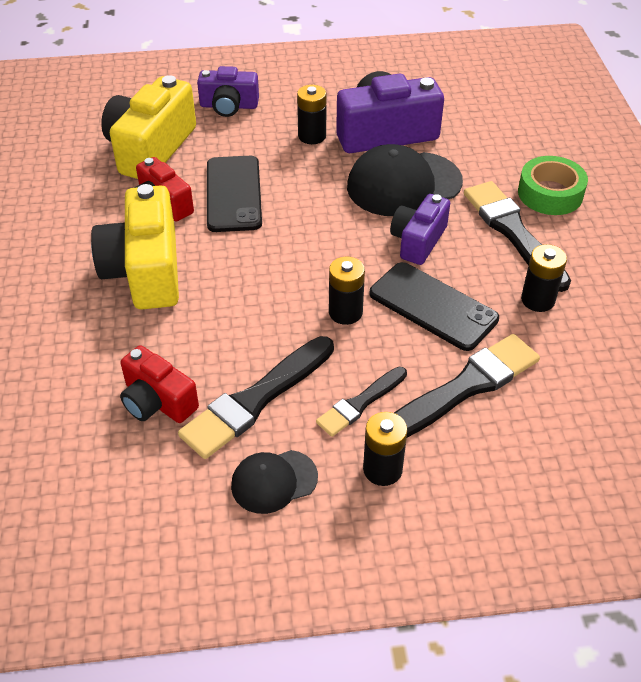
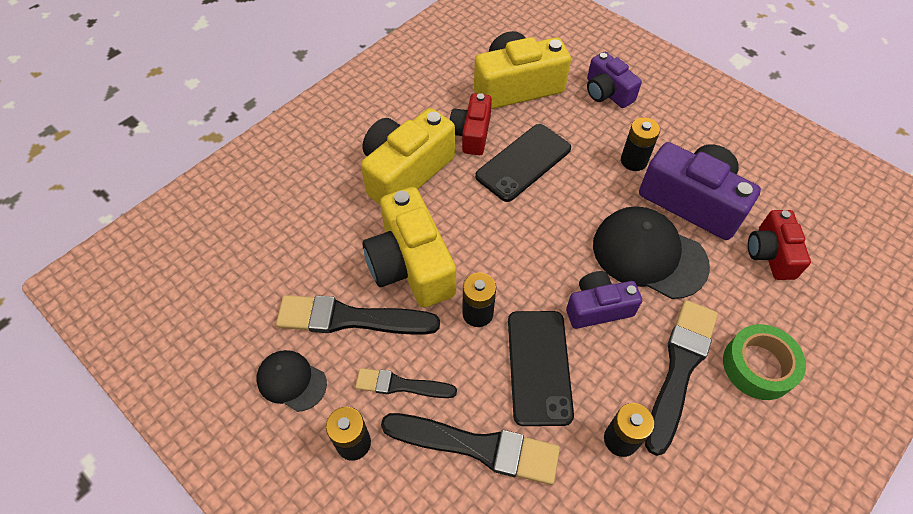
camera: 50 degrees right, 10 degrees up
(157, 401) = (304, 265): red camera -> red camera (770, 254)
(248, 326) = (411, 265): none -> yellow camera

